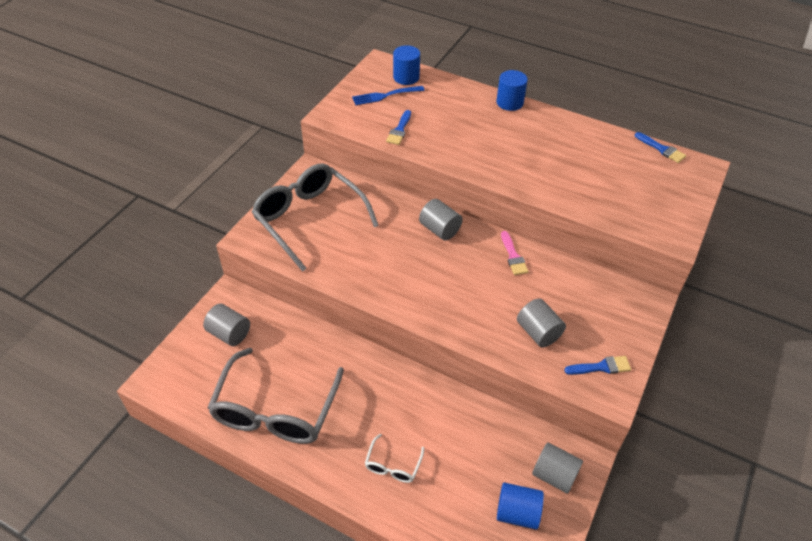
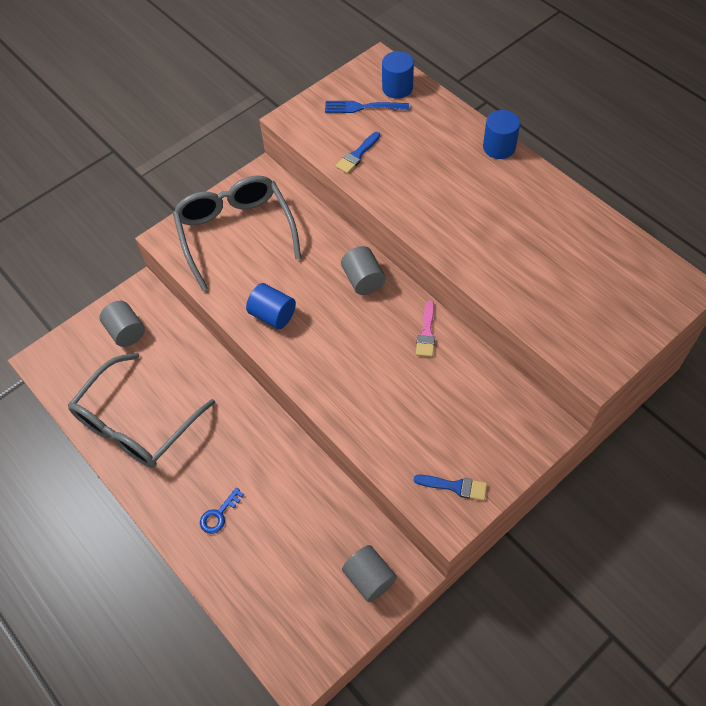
camera: 25 degrees right, 10 degrees up
(393, 465) = (219, 515): white glasses -> blue key
(517, 513) = (314, 602): blue cylinder -> blue cylinder (273, 315)
(538, 332) = (408, 427): grey cylinder -> none
(661, 149) = (648, 251): blue brush -> none

